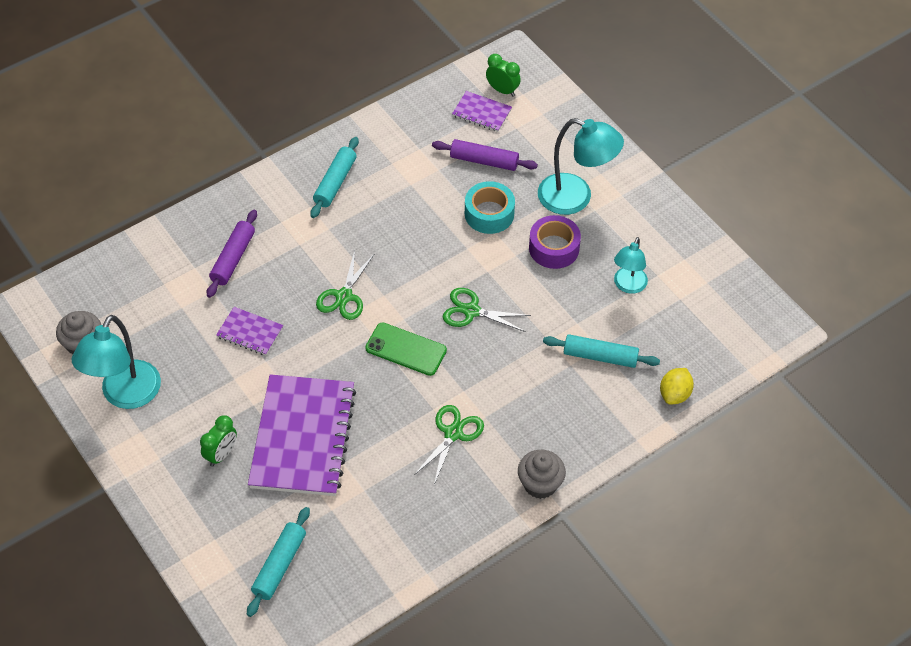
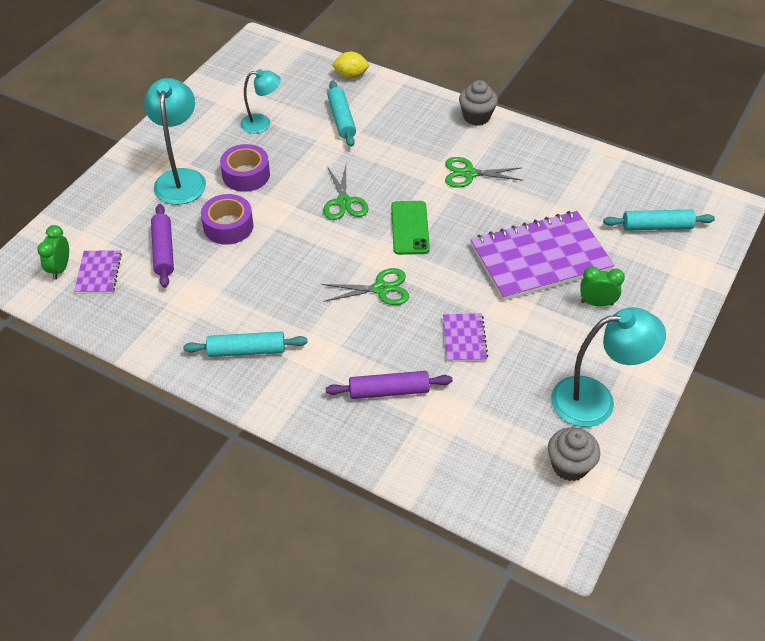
camera: 115 degrees left, 5 degrees down
(489, 214) = (228, 226): turquoise tape -> purple tape

